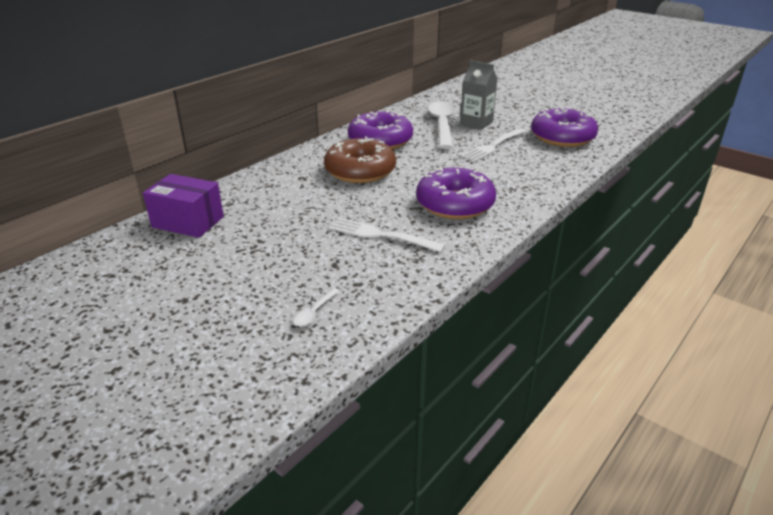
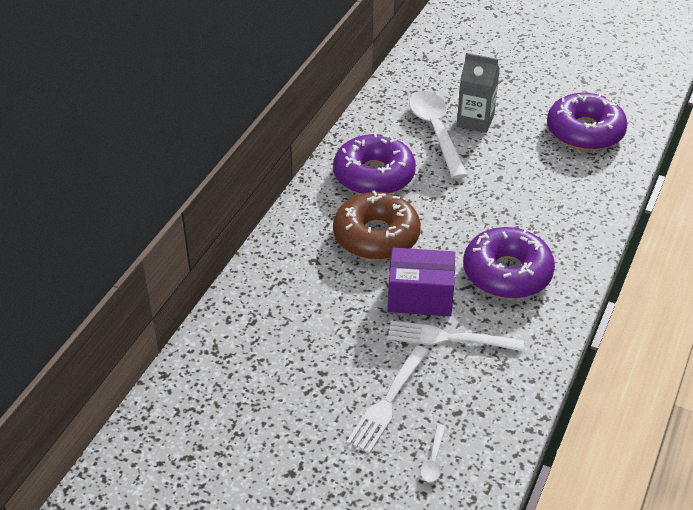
camera: 15 degrees left, 10 degrees up
(188, 222) = (223, 361): purple box -> purple box (420, 297)
(493, 146) = (511, 162): white fork -> white fork (388, 401)

